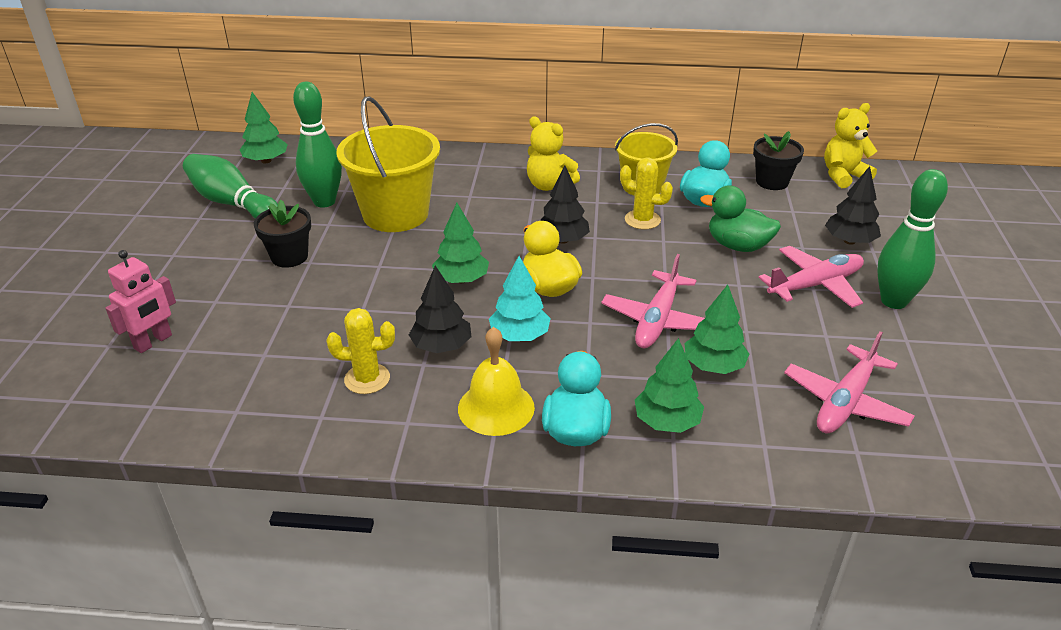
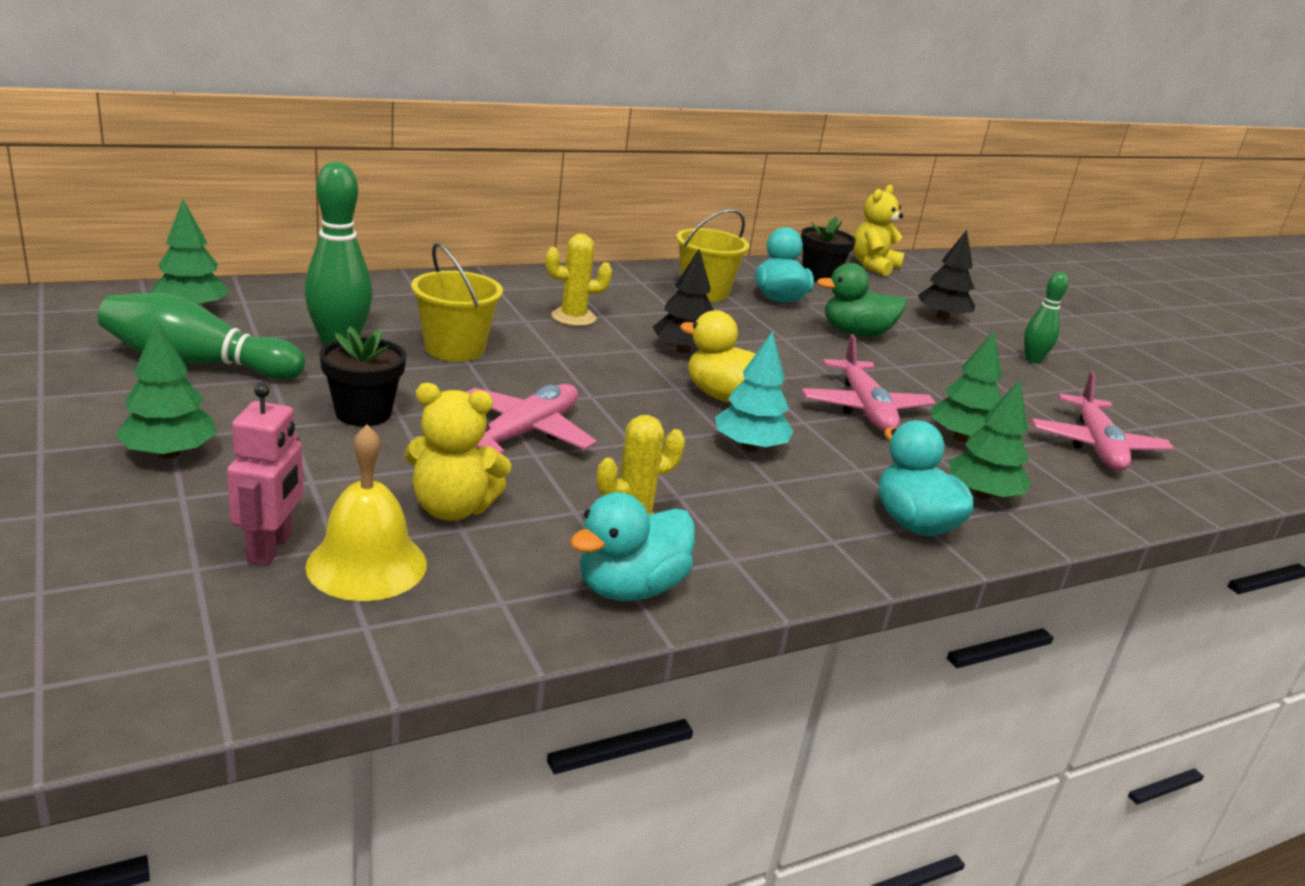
camera: 35 degrees left, 10 degrees down
(317, 424) = (630, 588): none -> turquoise duck
(395, 214) = (454, 349): yellow bucket -> yellow bucket, size x0.64
(441, 346) = (677, 473): black tree -> none
(461, 279) = (618, 404): green tree -> green tree (169, 453)
(496, 407) = (810, 521): yellow bell -> yellow bell (367, 564)
(549, 185) = (605, 301): yellow teddy bear -> yellow teddy bear (452, 509)
(642, 220) = (741, 322): yellow cactus -> yellow cactus (573, 317)
(815, 285) = (959, 357): pink plane -> pink plane (524, 433)
(893, 301) = (1033, 360): green bowling pin -> green bowling pin, size x0.60

